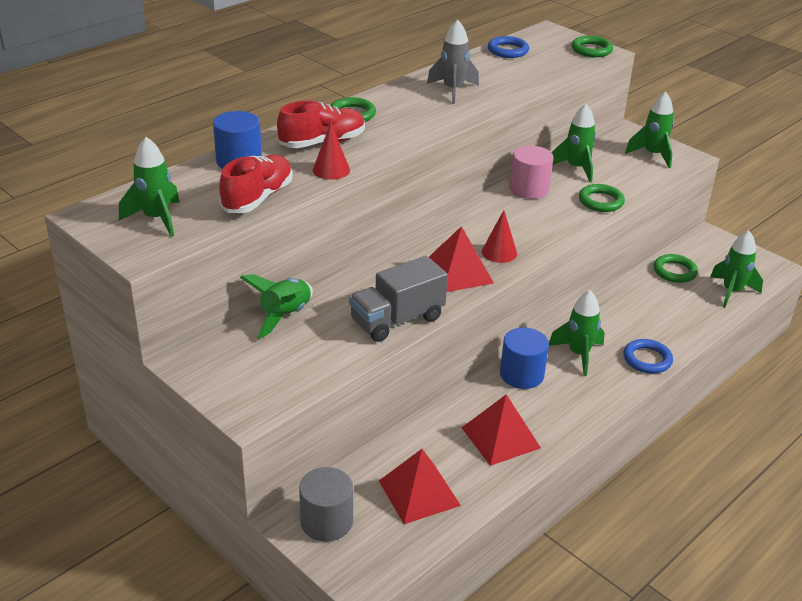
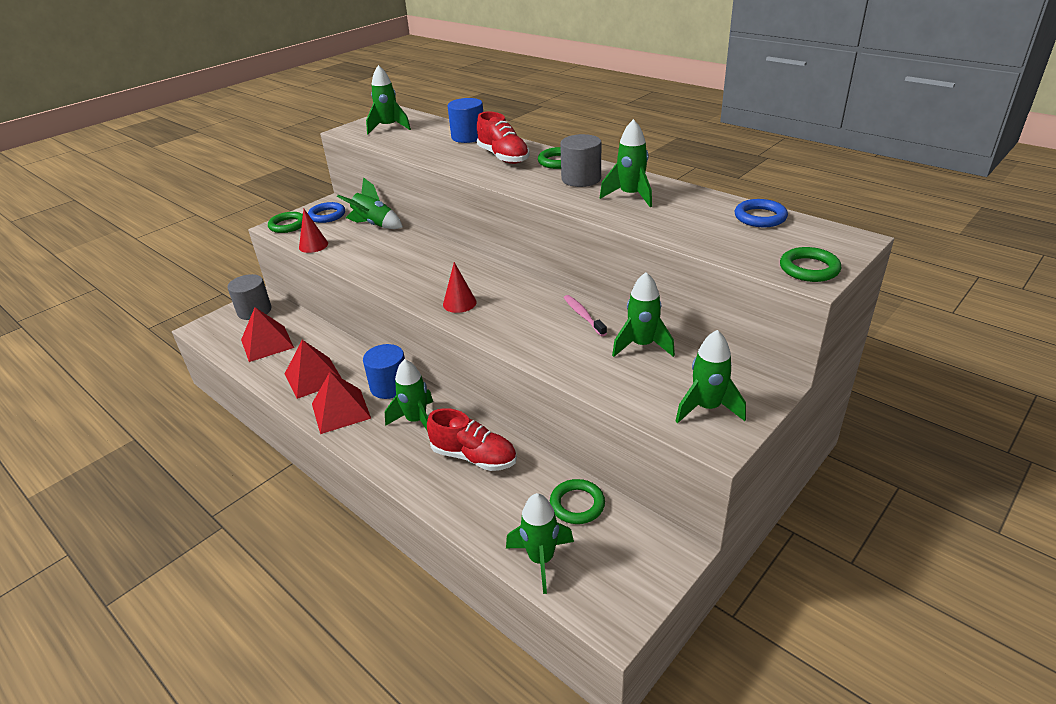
camera: 90 degrees right, 0 degrees up
(258, 198) = (414, 148): red shoe -> red shoe (474, 457)
(331, 170) = (457, 164): red cone -> red cone (313, 245)
(397, 320) = (363, 264): grey truck -> none
(404, 107) = (581, 179): none -> grey cylinder
(453, 90) = (630, 196): grey rocket -> green rocket
(458, 272) = (427, 285): red pyramid -> red pyramid (341, 410)
(529, 189) = (583, 315): pink cylinder -> pink toothbrush
(601, 201) = (569, 363): green ring -> green ring (288, 225)
(647, 359) = (406, 469): blue ring -> blue ring (327, 215)

